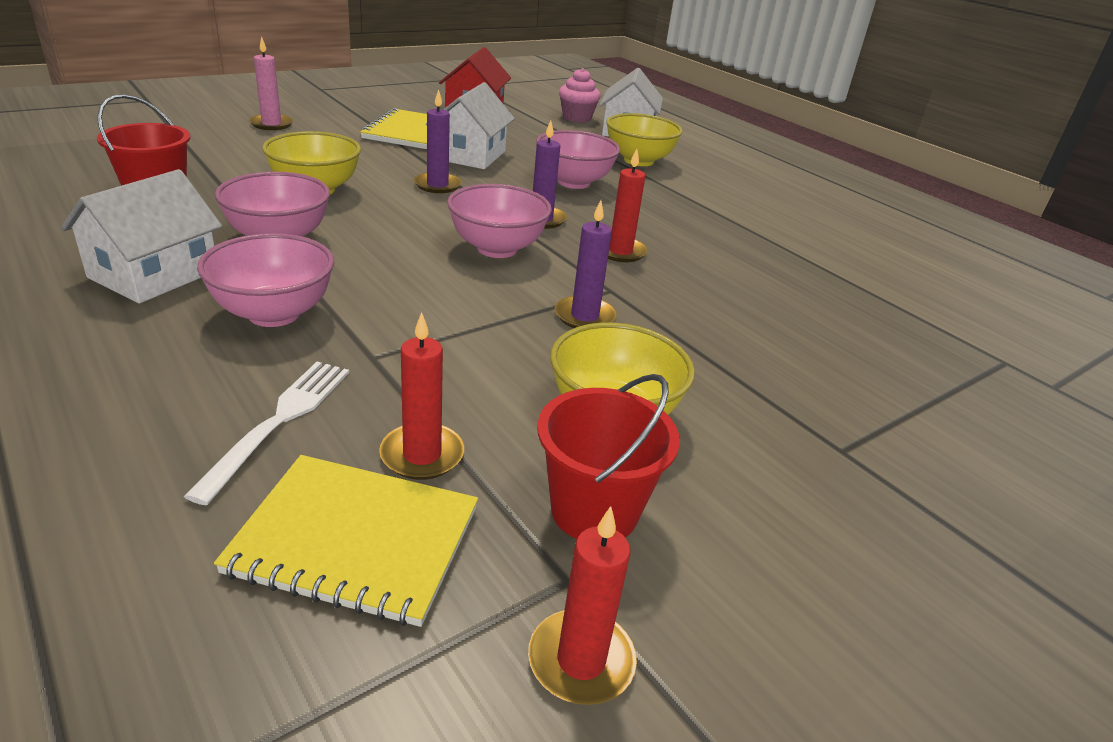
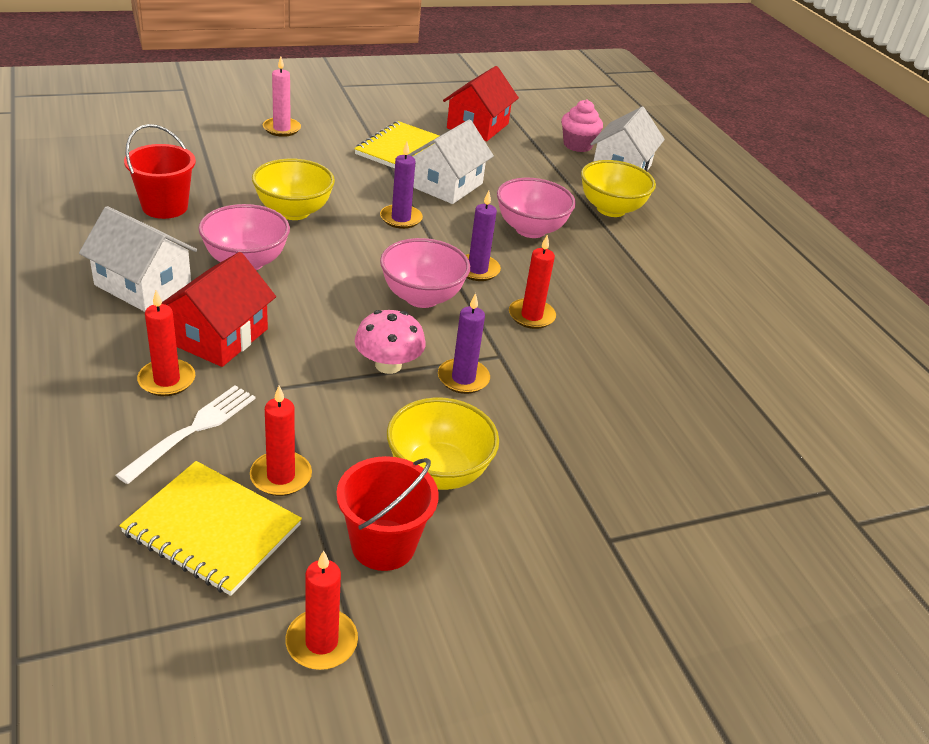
camera: 15 degrees right, 5 degrees up
(154, 274) = (143, 284): white house -> white house turned 75 degrees clockwise
(221, 370) = (167, 380): none -> red candle
(274, 314) = (219, 336): pink bowl -> red house
(494, 315) = (388, 365): none -> pink mushroom

